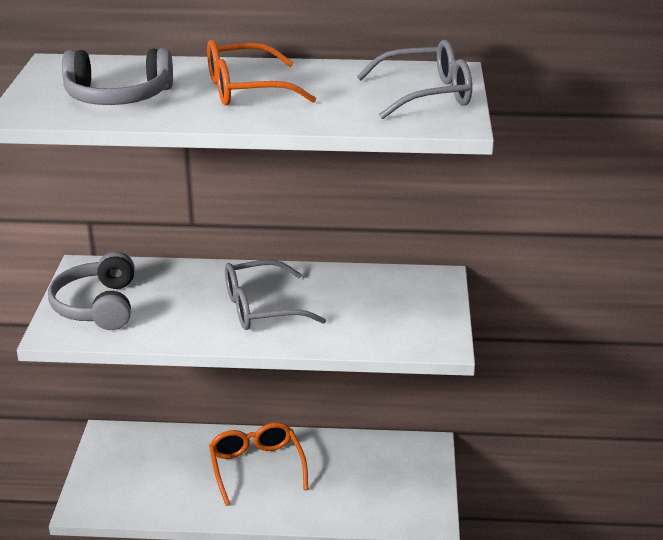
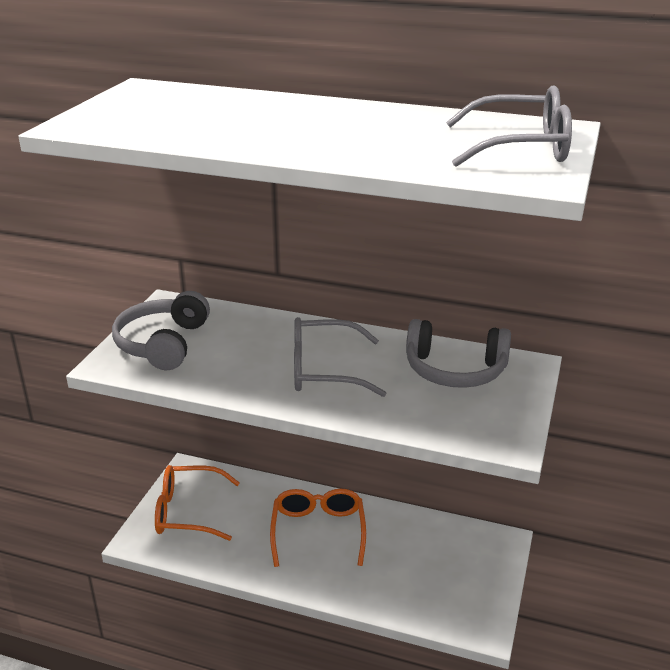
camera: 15 degrees right, 0 degrees up
(118, 97) = (179, 120): grey headphones -> grey headphones (455, 370)
(245, 90) = (317, 125): orange glasses -> orange glasses (187, 511)

